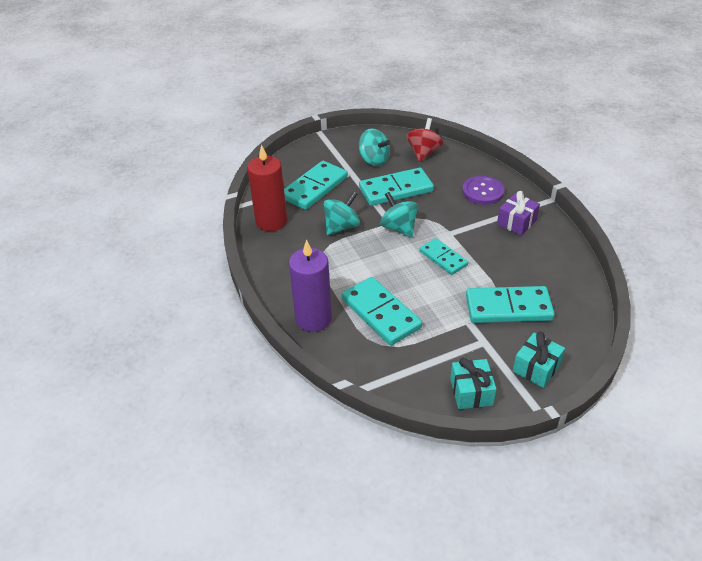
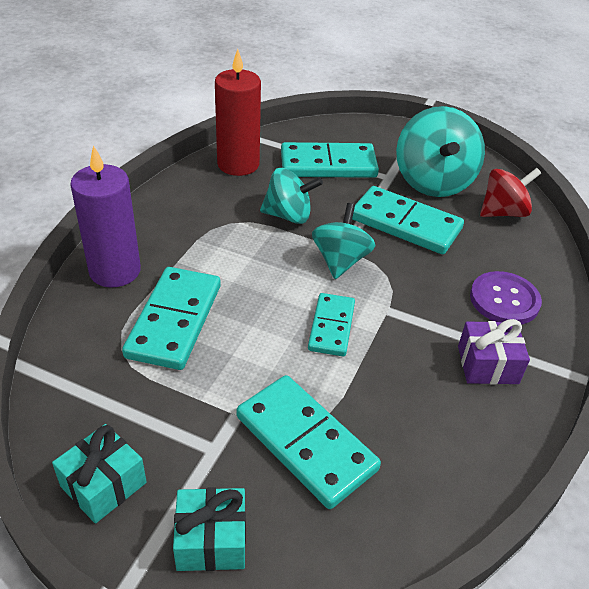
camera: 45 degrees right, 0 degrees up
(374, 160) = (433, 182): turquoise spinning top -> turquoise spinning top, size x1.56

